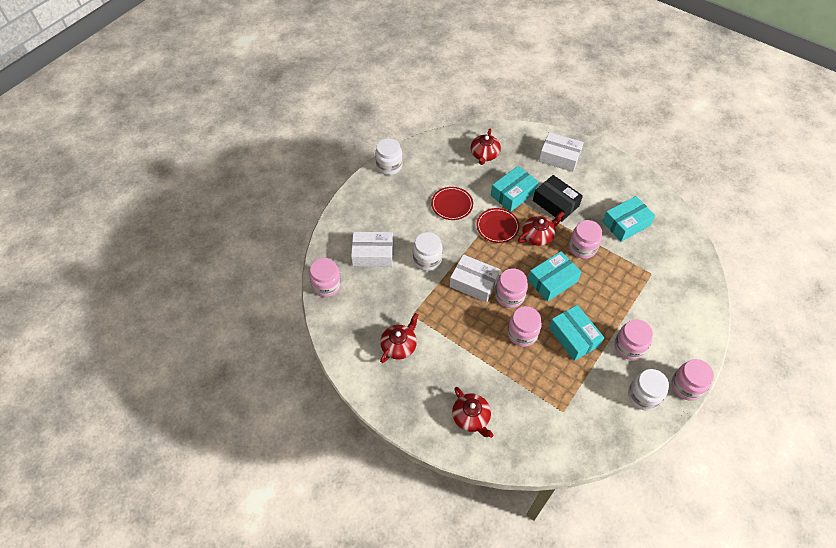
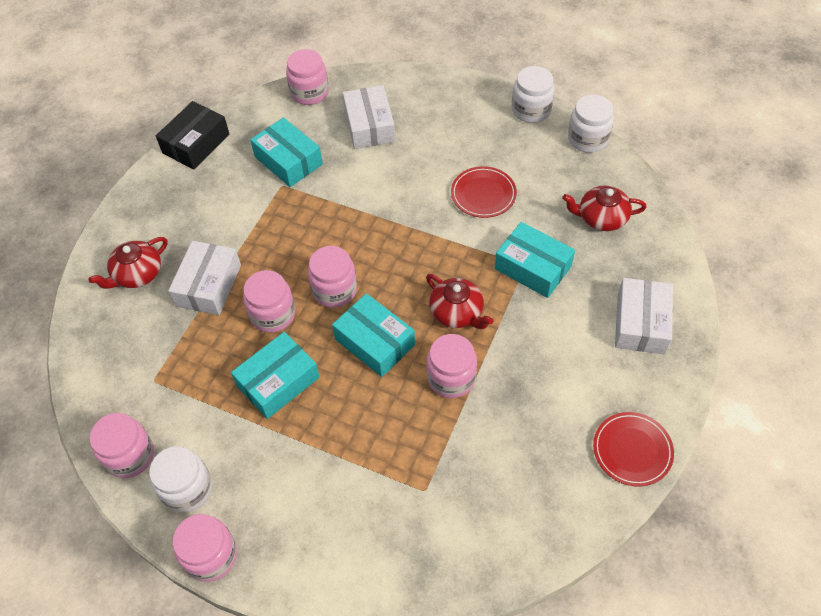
camera: 80 degrees right, 0 degrees up
(399, 345) = (233, 181): red teapot -> none
(427, 260) = (375, 184): white jar -> white jar (587, 139)
(474, 283) = (348, 243): white box -> white box (208, 285)
(497, 227) = (459, 256): red plate -> red plate (632, 450)
(555, 203) = (533, 329): black box -> black box (196, 143)
(626, 223) = (524, 442): turquoise box -> turquoise box (288, 160)
(629, 346) = (272, 462): pink jar -> pink jar (130, 455)

